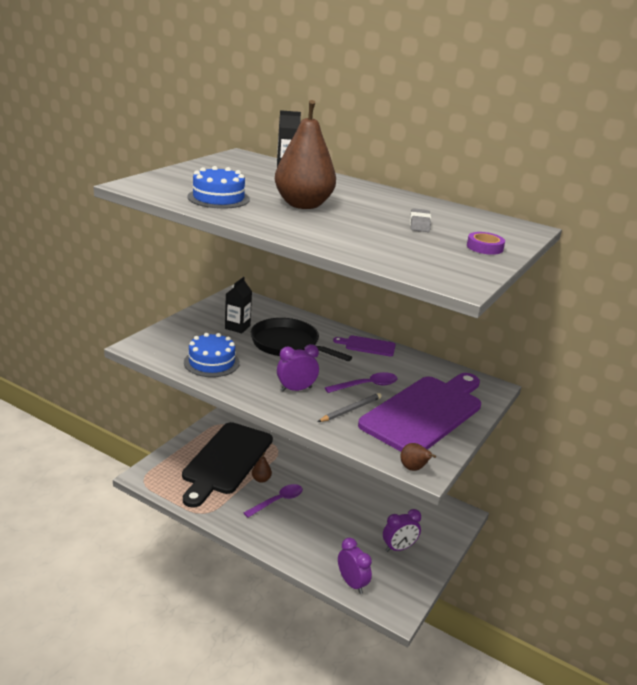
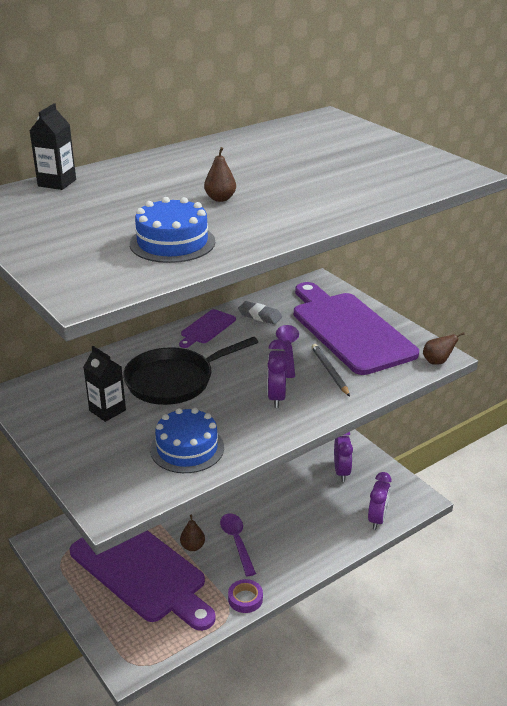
camera: 65 degrees left, 5 degrees up
(226, 460) = (141, 571): black cutting board -> purple cutting board
(303, 205) = (220, 199): brown pear -> brown pear, size x0.42
(352, 583) = (377, 519): purple clock -> purple clock turned 120 degrees clockwise
(419, 224) = (302, 156): grey eraser -> grey eraser (260, 315)
(484, 247) = (375, 144): purple tape -> purple tape (245, 599)

